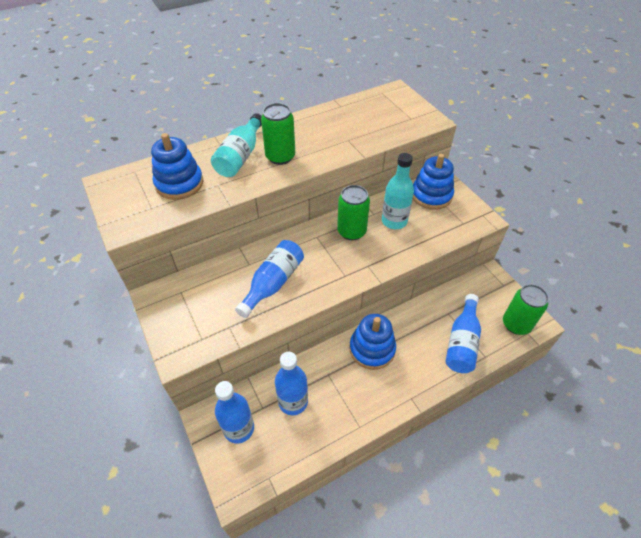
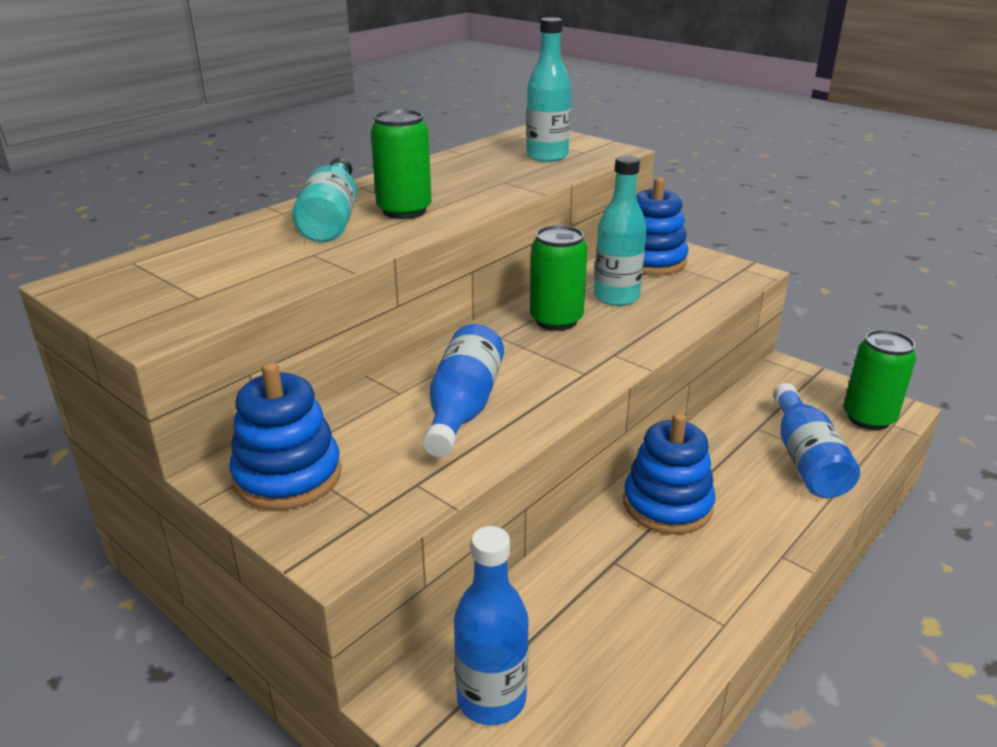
camera: 20 degrees left, 20 degrees down
(179, 183) = (236, 263): blue stacking toy -> blue stacking toy (288, 476)
(293, 402) = (575, 621): blue bottle -> none
(386, 119) = (547, 156): none -> turquoise bottle

